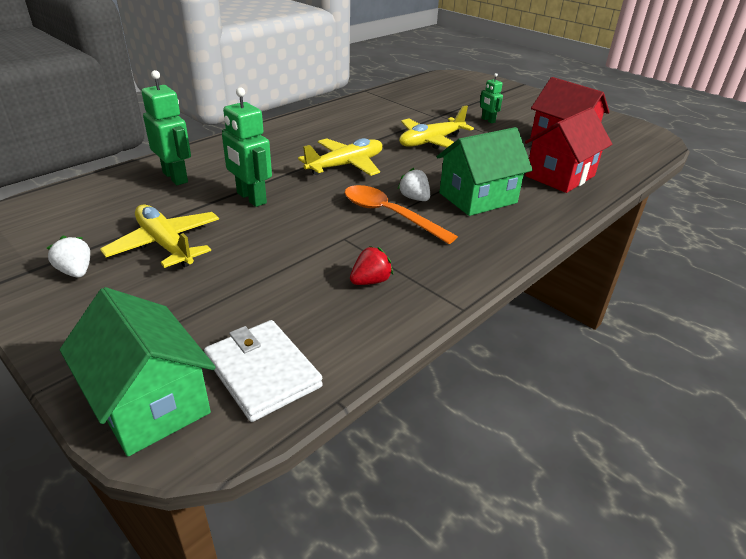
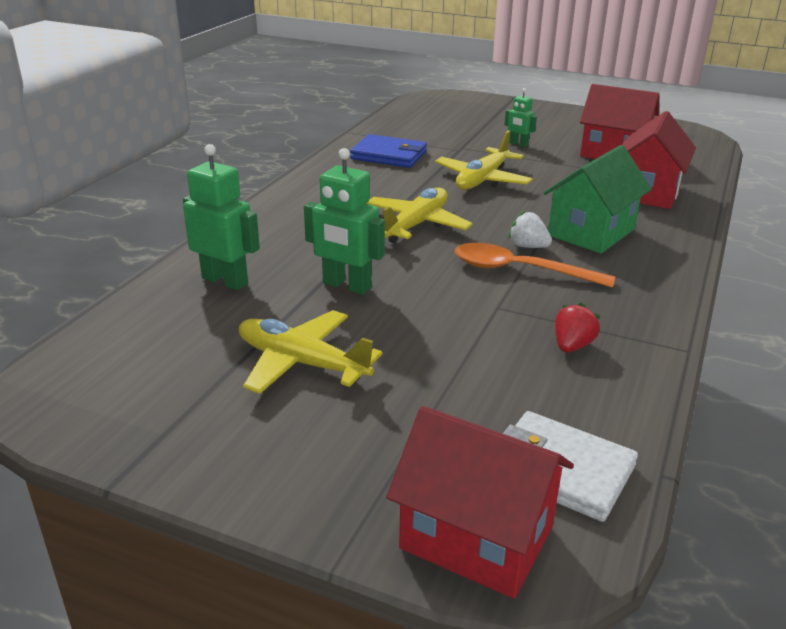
camera: 20 degrees left, 5 degrees down
(76, 271) = (225, 422): white strawberry -> none
(150, 402) = (477, 537): green house -> red house
(378, 112) = (389, 155): none -> blue wallet

